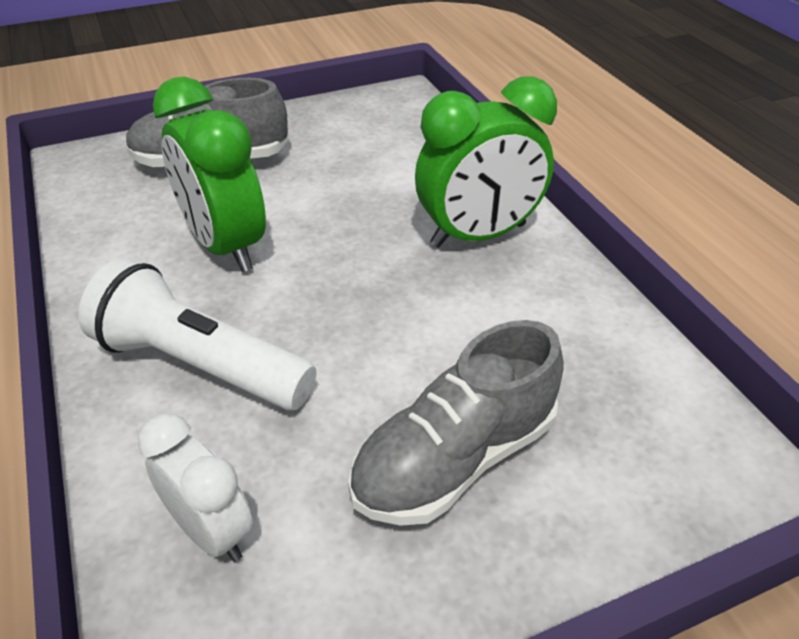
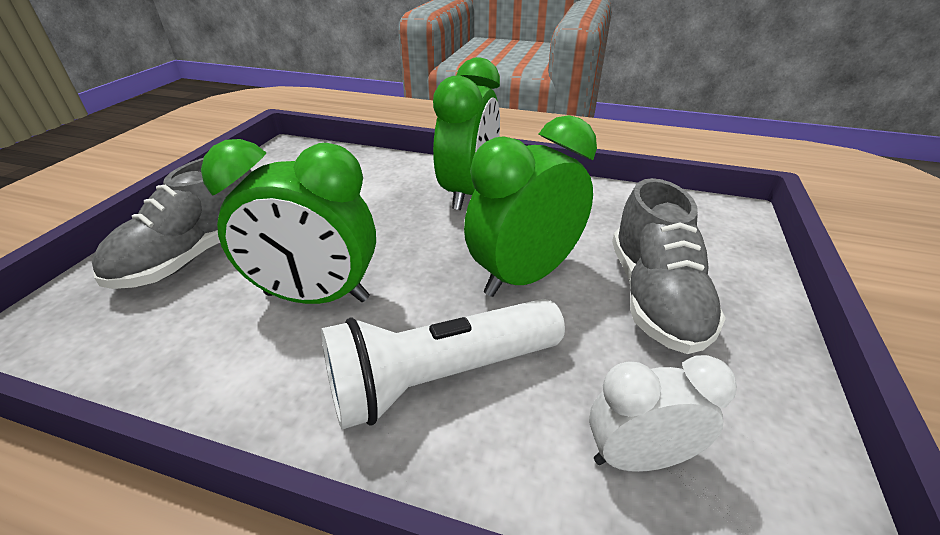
camera: 50 degrees left, 5 degrees down
(381, 346) = (524, 276): none -> green clock

